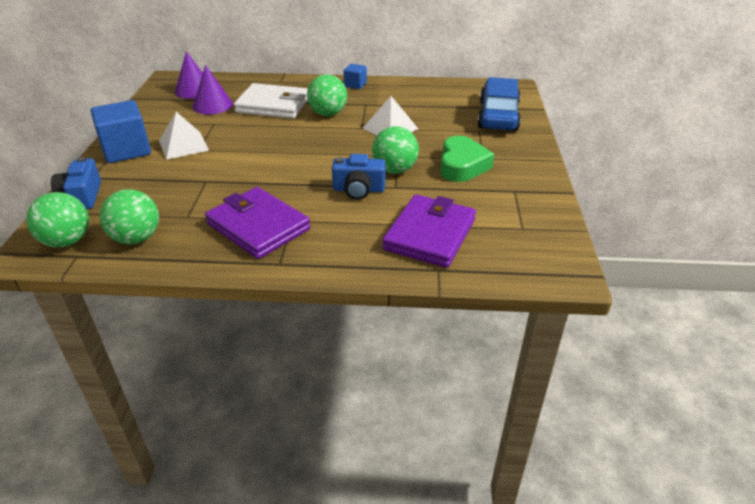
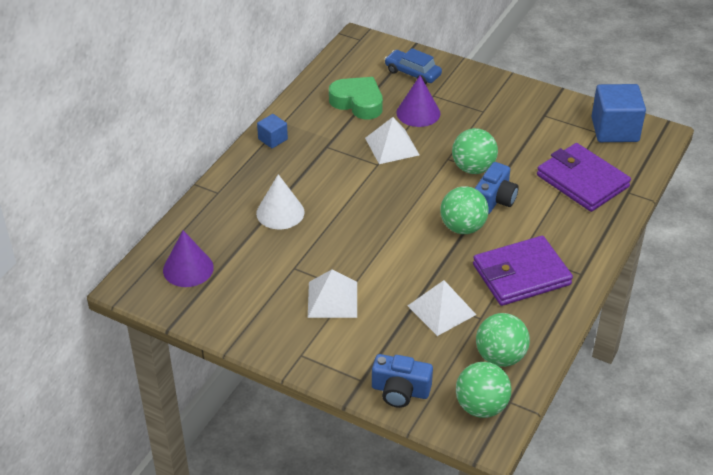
camera: 65 degrees left, 5 degrees up
(126, 150) = (315, 346): blue cube -> blue cube (614, 129)
(190, 195) = (441, 310): none -> white pyramid
(212, 105) = (244, 260): purple cone -> purple cone (418, 113)
(273, 105) = (280, 212): white wallet -> white cone
(328, 113) = (330, 178): green ball -> green ball (463, 227)
(462, 165) = (488, 127): green heart -> green heart (358, 102)
(498, 116) = (412, 73): blue car -> blue car, size x0.62

